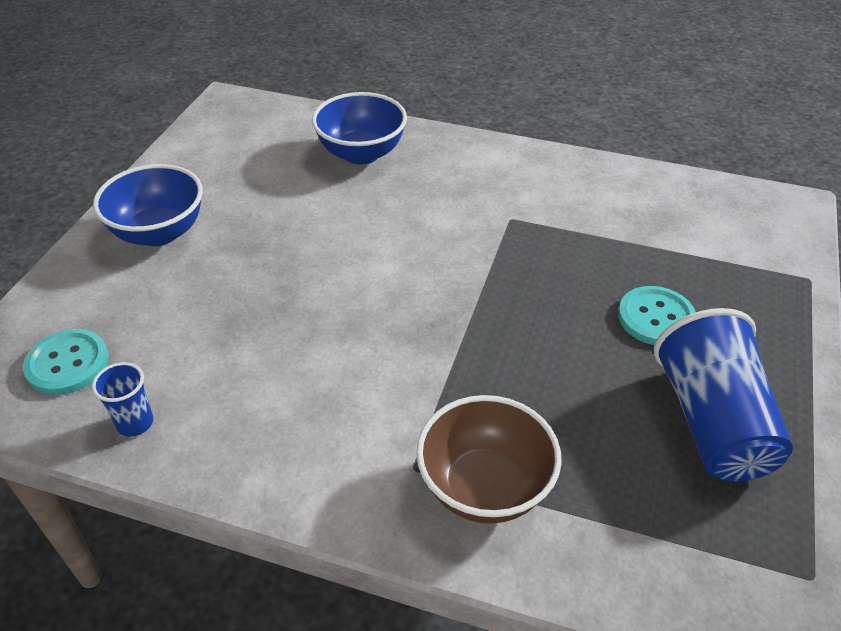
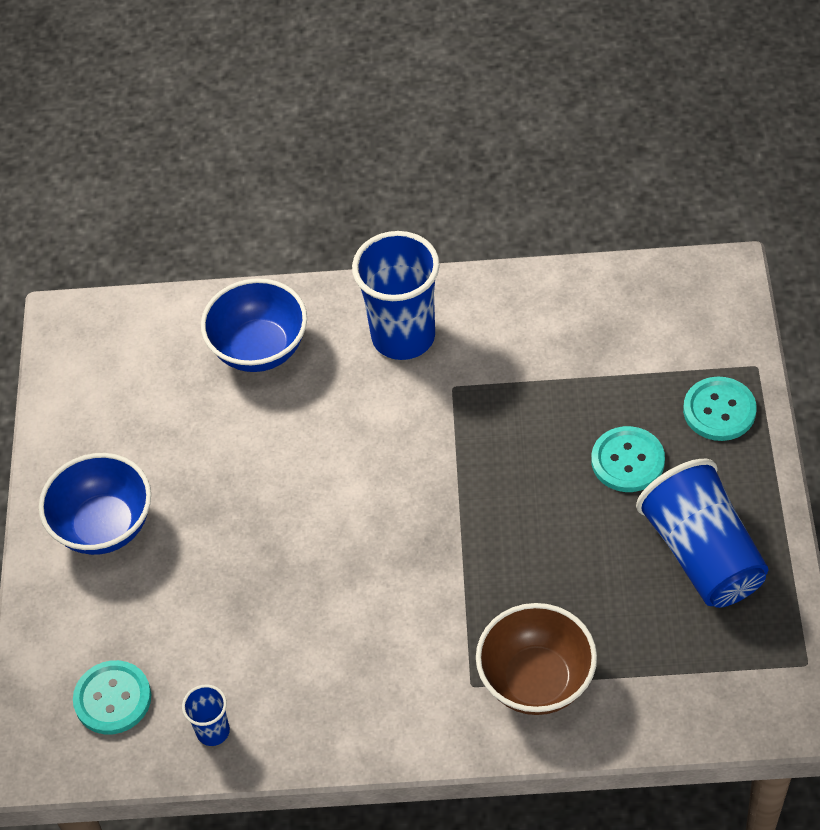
camera: 15 degrees left, 10 degrees up
(484, 175) = (403, 336): none -> blue cup
(763, 303) = (719, 410): none -> turquoise button

